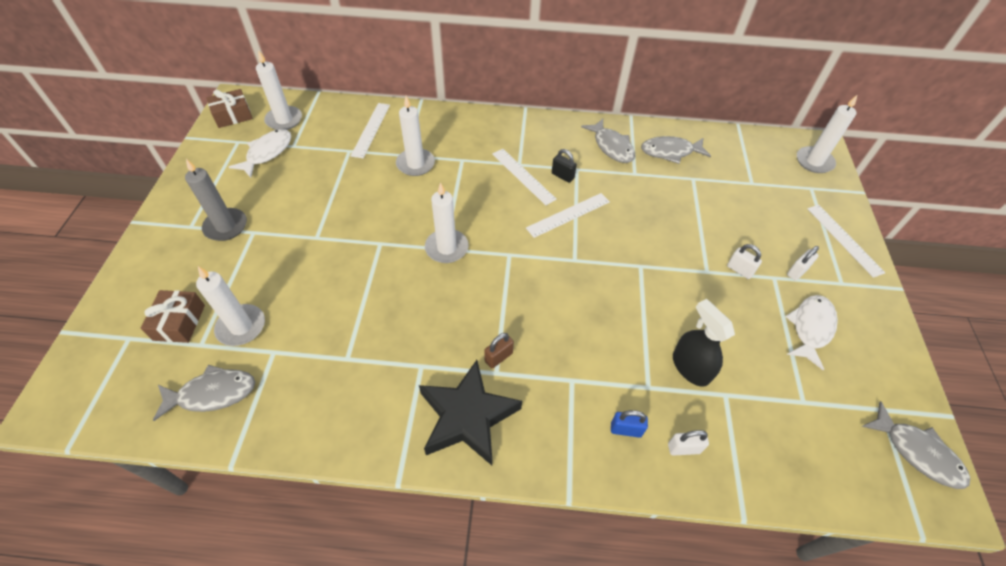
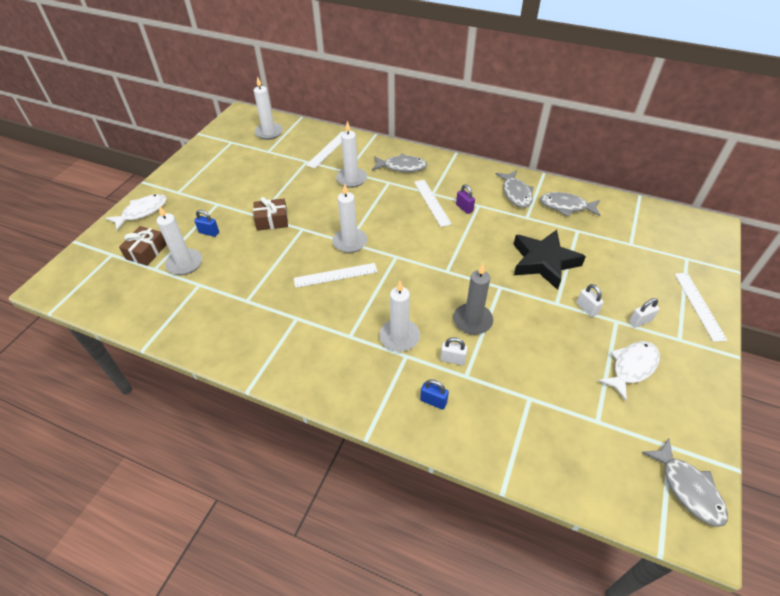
camera: 20 degrees right, 5 degrees down
(212, 393) = (149, 301): grey fish -> grey fish (402, 167)
(226, 226) = (201, 196): grey candle -> grey candle (472, 320)
(233, 115) = (235, 124): brown gift -> brown gift (272, 220)
(258, 275) = (209, 232): none -> blue padlock
(267, 153) = (248, 153): white fish -> white fish (142, 212)
(467, 416) = (315, 360): black star -> black star (544, 262)
(498, 357) = (356, 326): brown padlock -> none
(562, 176) = (464, 208): black padlock -> purple padlock
(568, 215) = (456, 237): white ruler -> white ruler (335, 275)
(683, 448) = (475, 427): white padlock -> white padlock (452, 359)
(690, 367) = (508, 370): black spray bottle -> none
(814, 162) = (700, 238): white candle -> white candle (399, 337)

